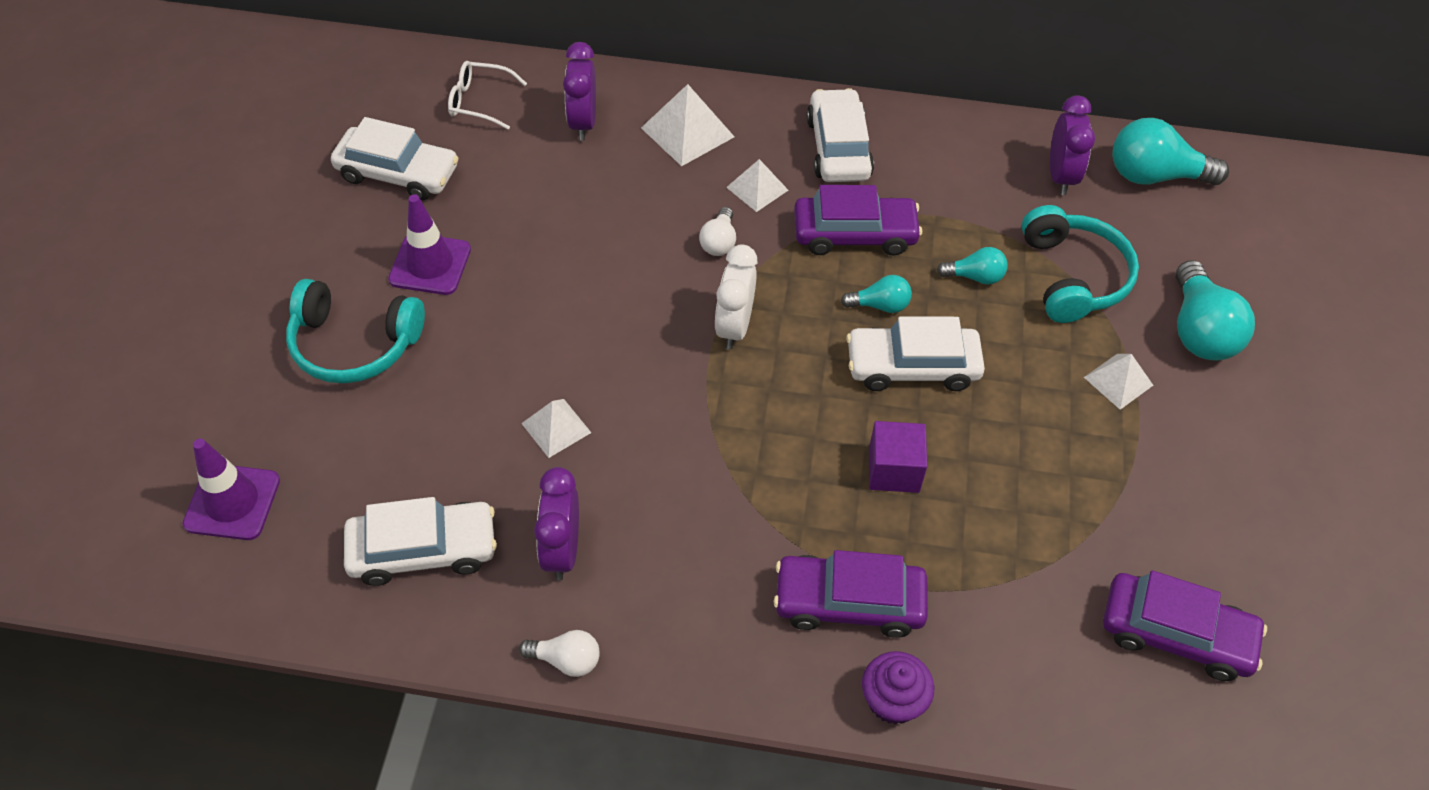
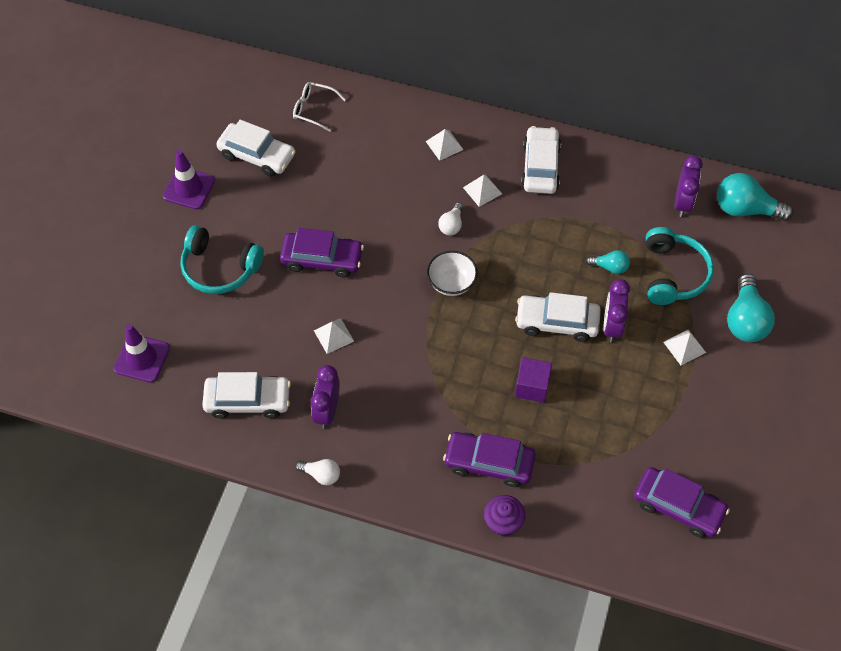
camera: 10 degrees right, 5 degrees up
(430, 264) = (270, 220): purple traffic cone -> purple traffic cone (189, 188)
(583, 123) = (378, 132): purple clock -> purple clock (612, 326)
(687, 132) = (444, 145): white pyramid -> white pyramid, size x0.64
(734, 327) = (451, 283): white clock -> white bowl
(854, 234) = (539, 229): purple car -> purple car (322, 259)
(879, 305) = (545, 279): turquoise light bulb -> none

